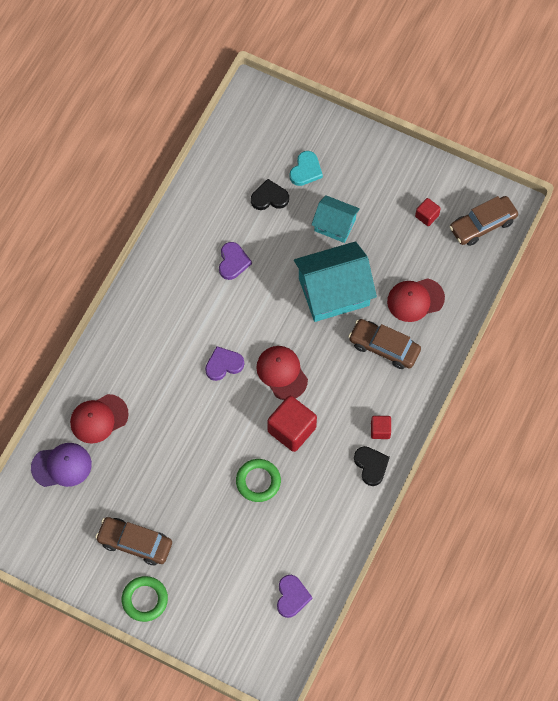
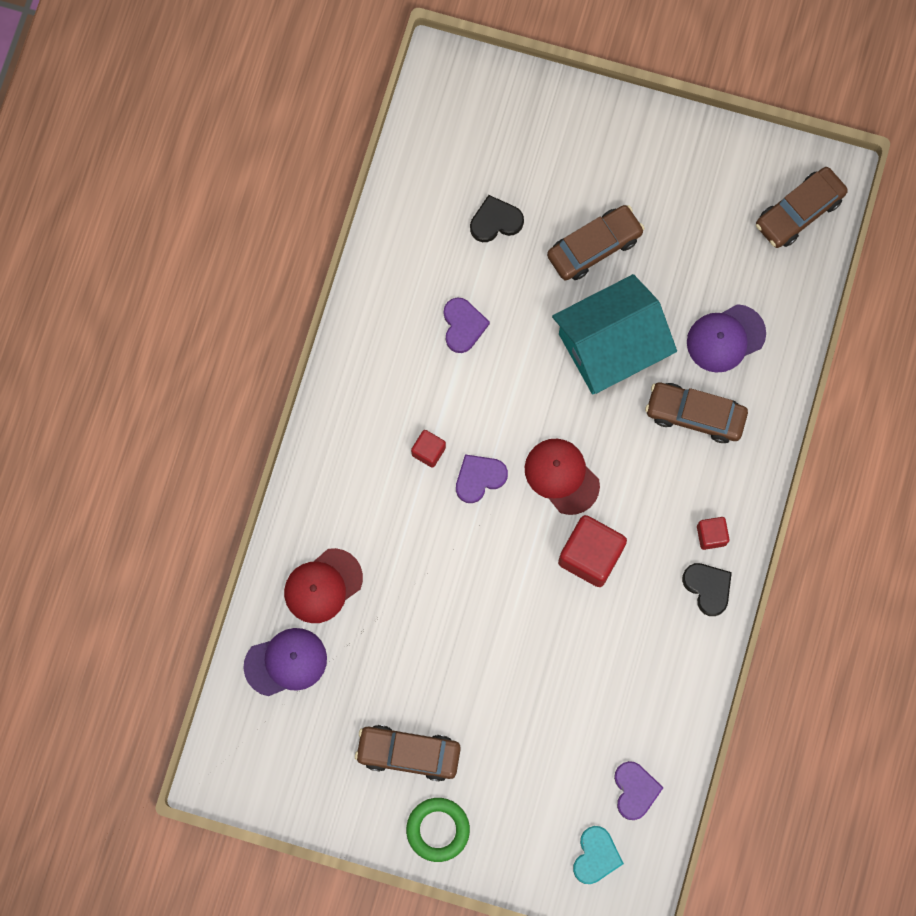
camera: 10 degrees left, 10 degrees up
(258, 481) = (559, 637): green ring -> none
(306, 170) = (539, 172): turquoise heart -> turquoise heart (596, 856)
(335, 225) = (594, 247): turquoise house -> brown car
(415, 300) = (725, 338): red cap -> purple cap
(427, 216) = (720, 212): red cube -> red cube (428, 451)

